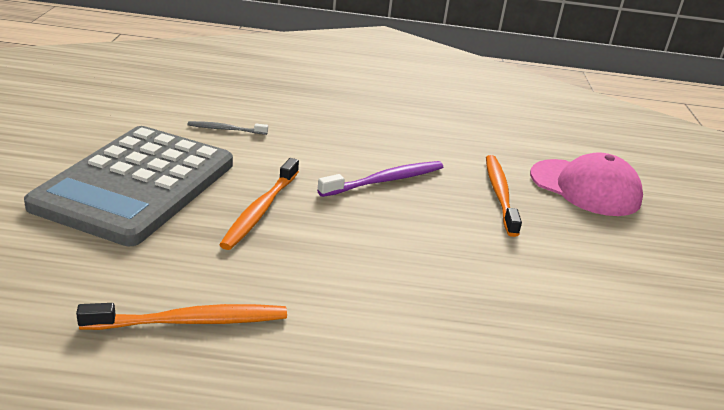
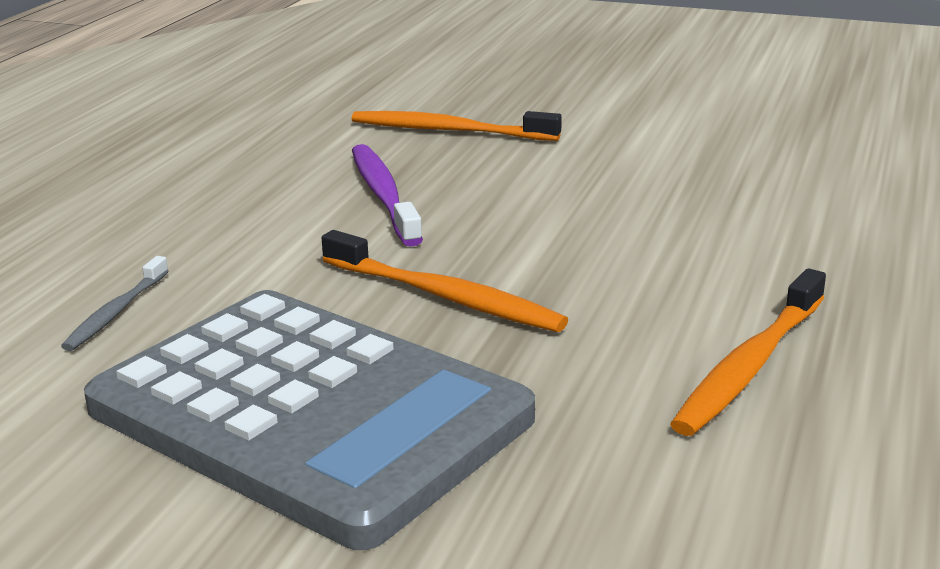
camera: 70 degrees left, 5 degrees down
(191, 321) = (749, 366): orange toothbrush -> orange toothbrush turned 150 degrees counterclockwise
(585, 187) = (449, 84): pink cap -> none

